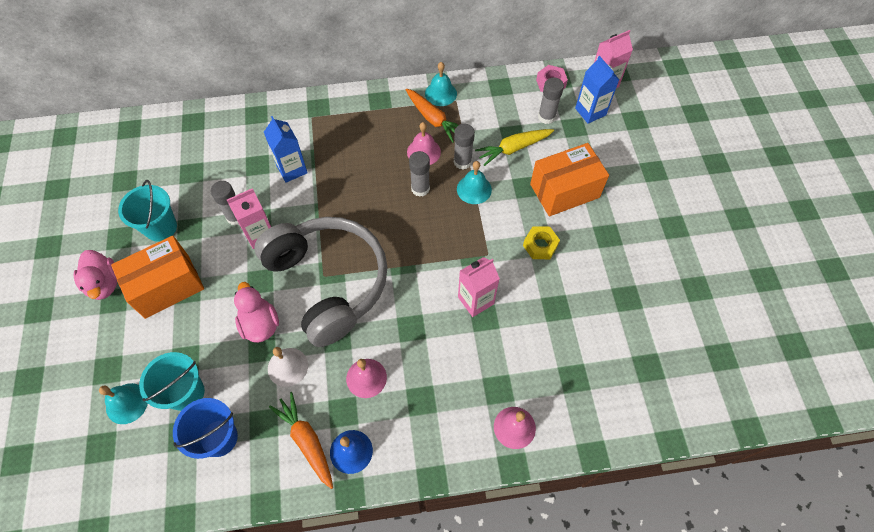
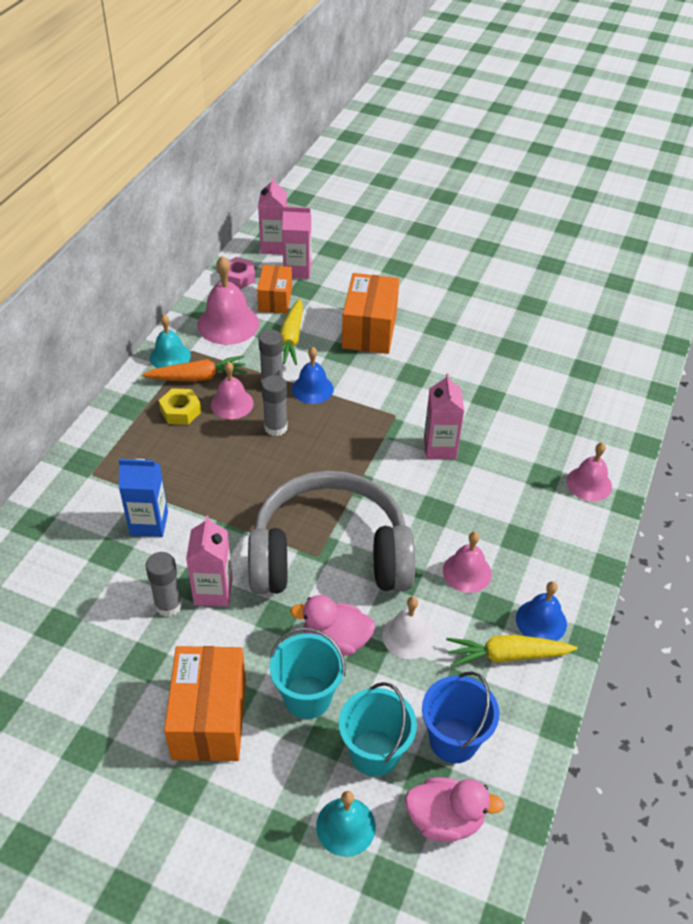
camera: 60 degrees left, 15 degrees down
(104, 284) = (147, 792): pink duck -> pink duck (445, 819)
(161, 227) = (113, 692): turquoise bucket -> turquoise bucket (307, 697)
(306, 441) = (506, 655): orange carrot -> yellow carrot
(474, 189) = (312, 389): turquoise bell -> blue bell
(498, 105) = (228, 324): none -> pink bell
(540, 245) = (415, 375): yellow nut -> yellow nut (180, 411)
(546, 117) = (275, 300): grey glue stick -> orange box
(590, 111) = (297, 270): blue carton -> pink carton

